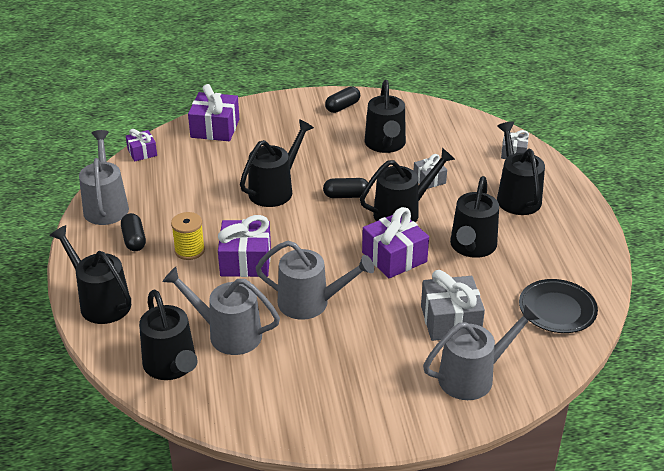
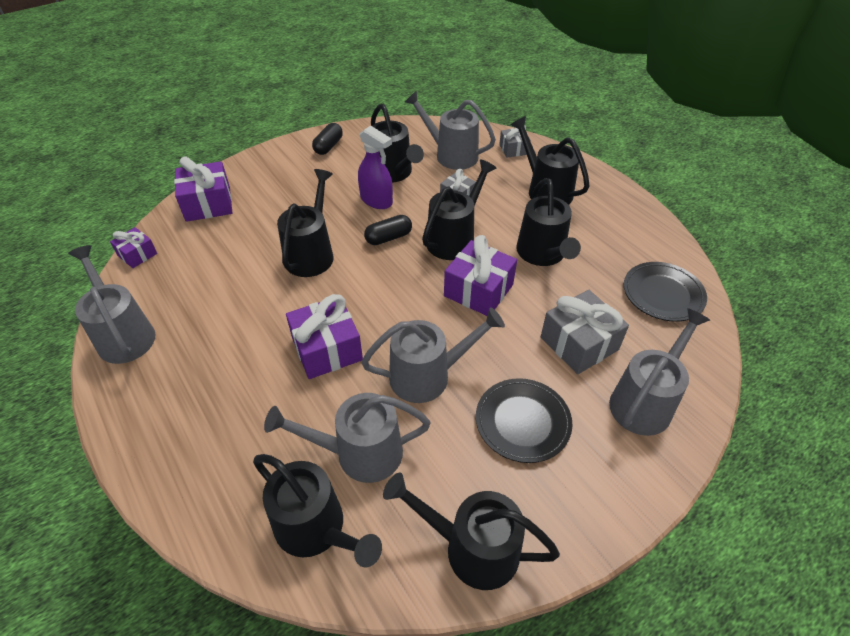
camera: 25 degrees left, 10 degrees up
(100, 302) = (177, 470): black watering can -> black watering can (471, 547)
(134, 240) = (180, 368): black capsule -> none
(189, 250) = (255, 358): yellow spool -> none
(355, 163) = (376, 200): none -> purple spray bottle
(362, 356) = (522, 422): none -> black plate
(449, 142) = (451, 155): none -> grey watering can

